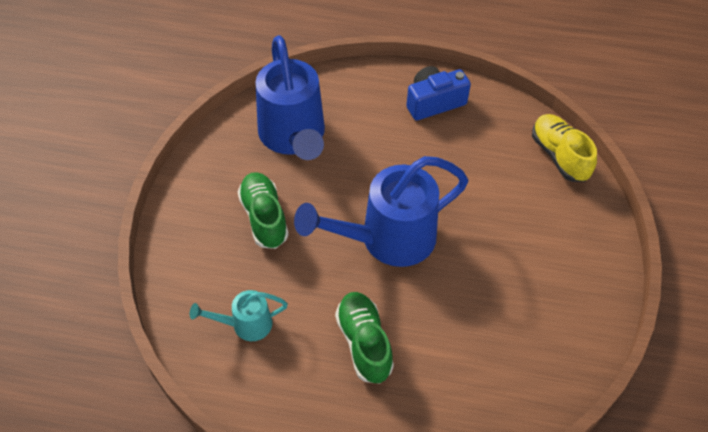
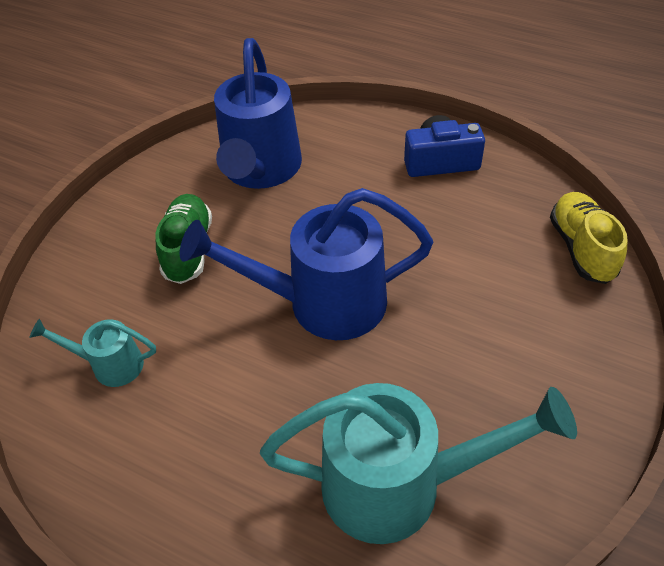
camera: 20 degrees right, 5 degrees down
(364, 343) = (240, 422): green shoe -> none
(491, 359) = (399, 485): none -> turquoise watering can

